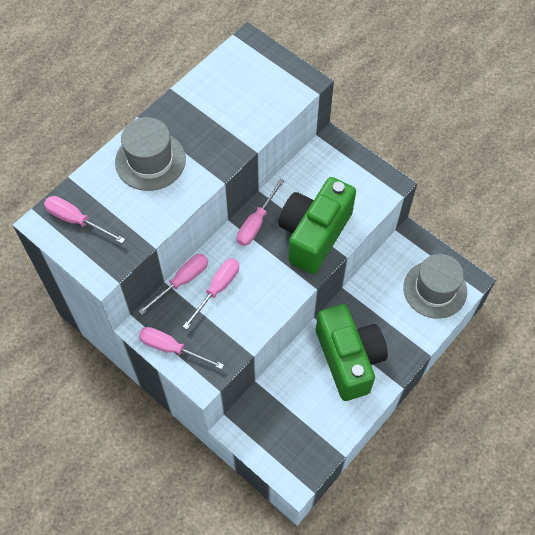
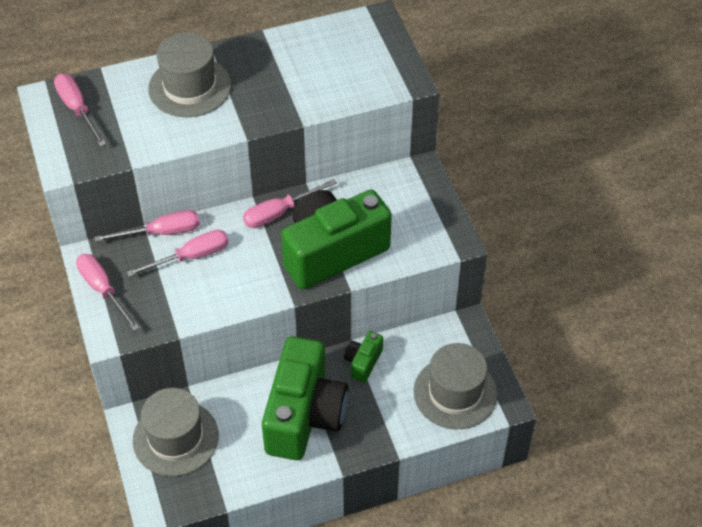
camera: 30 degrees right, 10 degrees down
(273, 424) = (175, 438): none -> grey hat
(361, 299) = (363, 362): none -> green camera

